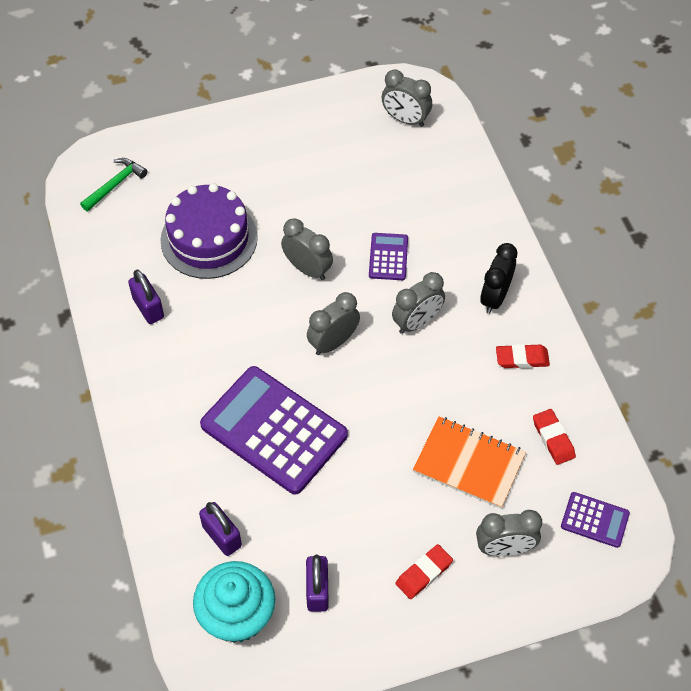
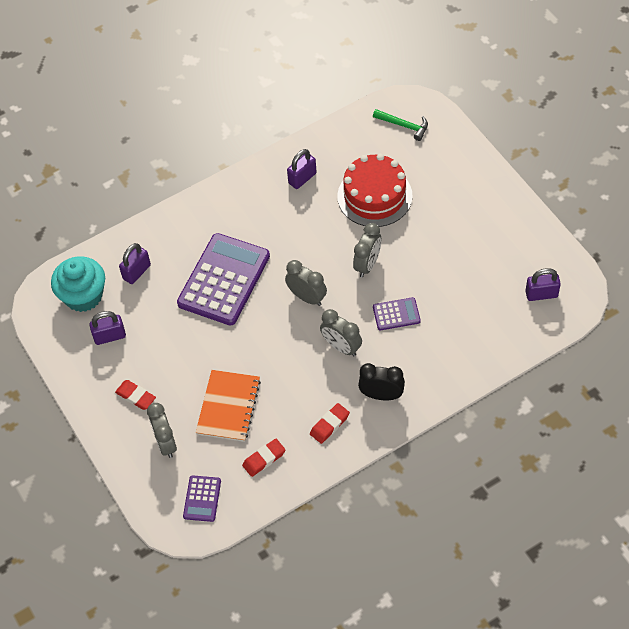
camera: 80 degrees right, 0 degrees up
(209, 238) = (374, 196): purple cake -> red cake
(405, 119) = (541, 294): grey clock -> purple padlock
(522, 358) = (329, 425): red eraser -> red eraser turned 60 degrees clockwise

